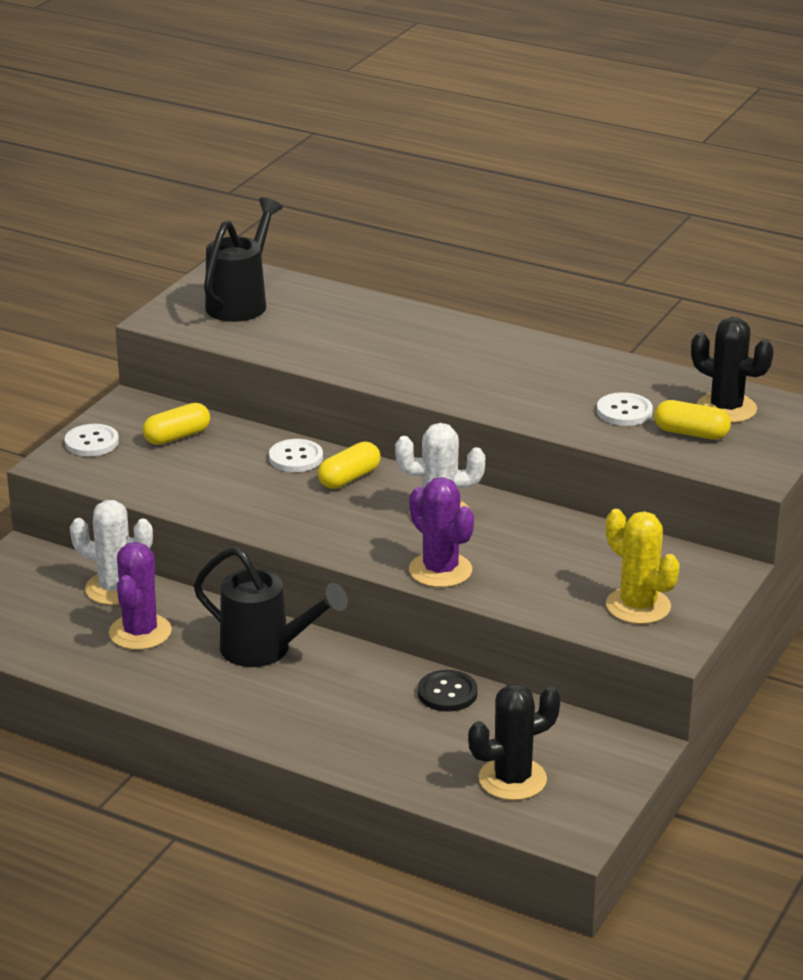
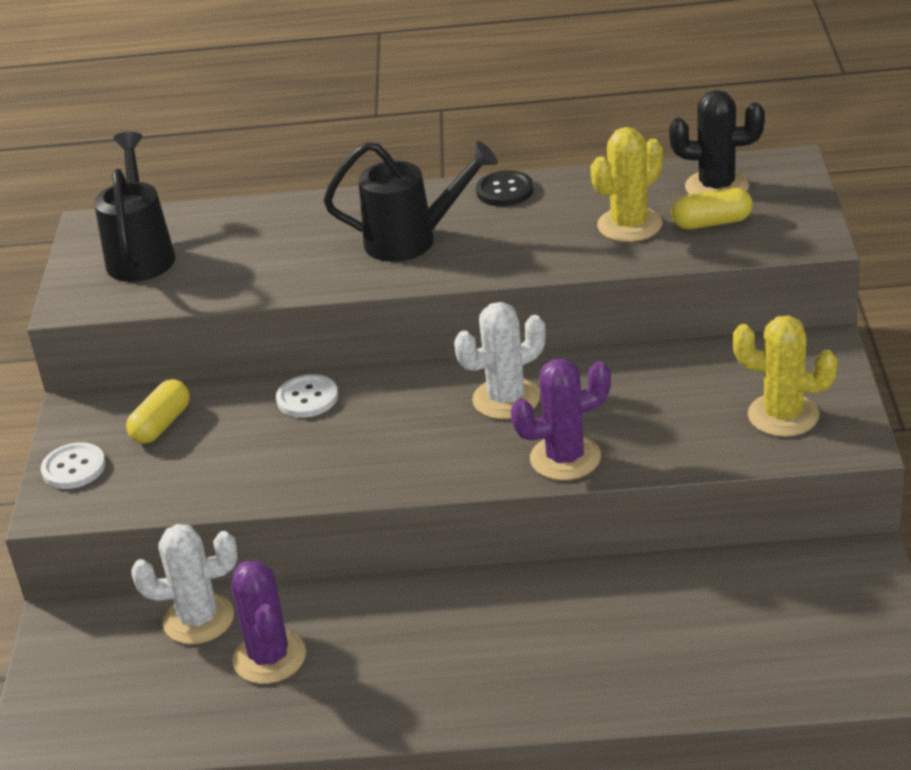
camera: 25 degrees left, 5 degrees up
(265, 650) = (418, 618): black watering can -> black watering can (412, 240)
(349, 478) = (382, 398): yellow capsule -> none
(440, 570) = (565, 458): purple cactus -> purple cactus turned 45 degrees counterclockwise
(447, 693) = (638, 583): black button -> black button (505, 191)
(512, 779) = (785, 647): black cactus -> none
(624, 411) = (629, 225): white button -> yellow cactus

